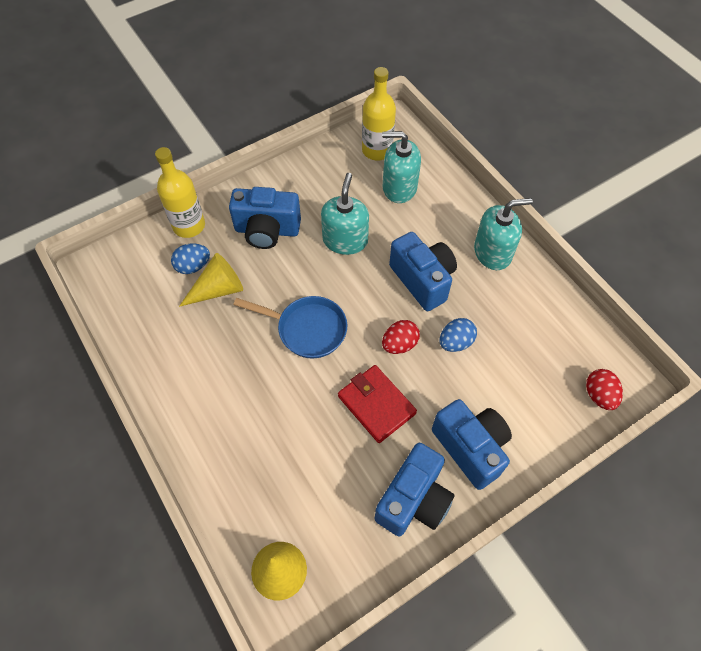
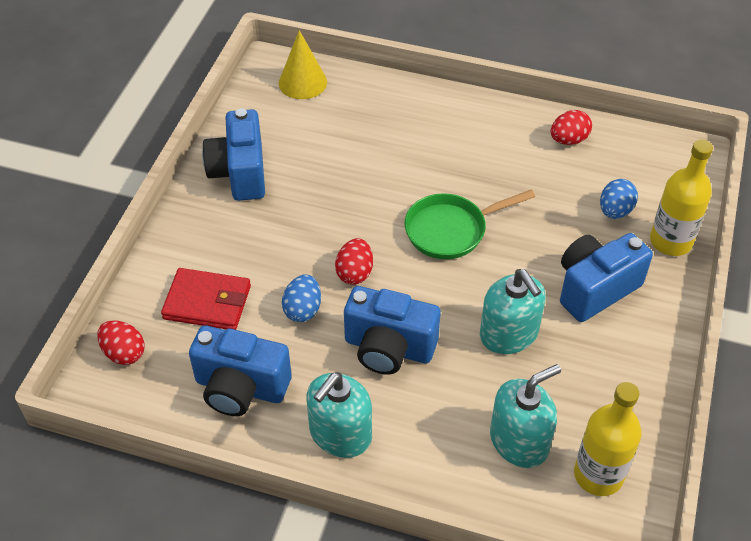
camera: 140 degrees right, 10 degrees down
(151, 338) = (568, 140): none -> red egg
(218, 289) = (567, 208): yellow cone -> none
(307, 329) = (450, 230): blue pan -> green pan
(376, 405) = (329, 214): red wallet -> red wallet (207, 302)
(470, 448) = (220, 234): blue camera -> blue camera (240, 388)

